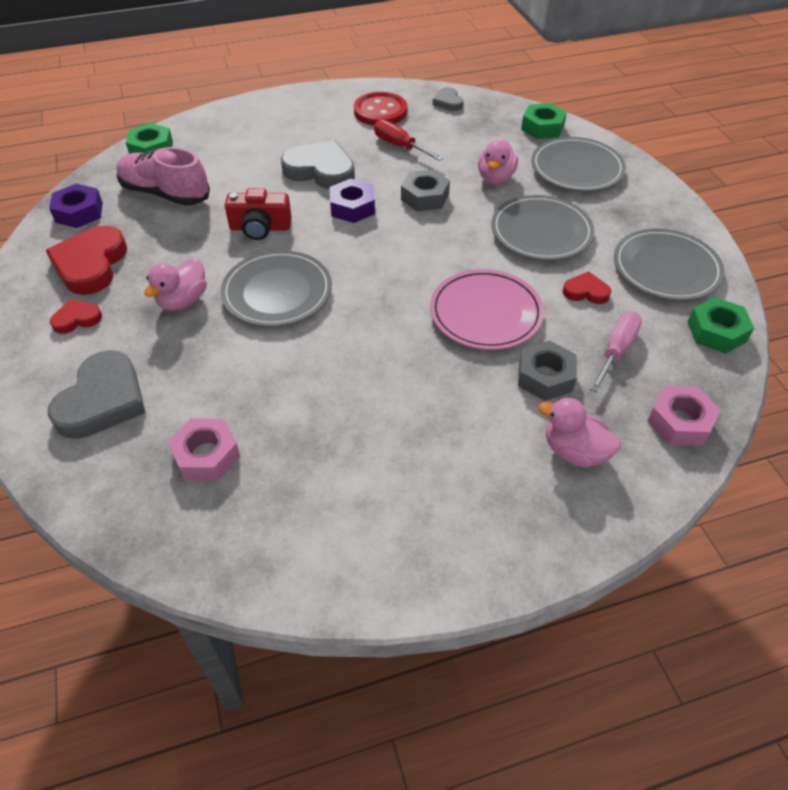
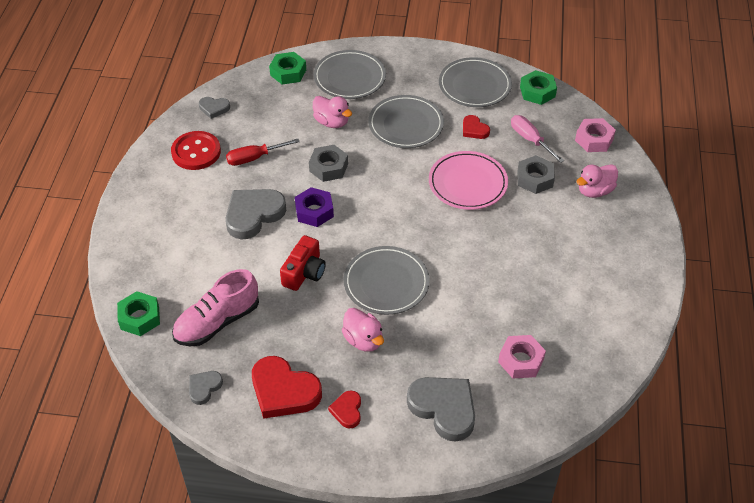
camera: 65 degrees left, 0 degrees up
(79, 212) = (204, 388): purple nut -> grey heart
(586, 291) = (474, 129): red heart -> red heart turned 75 degrees counterclockwise

